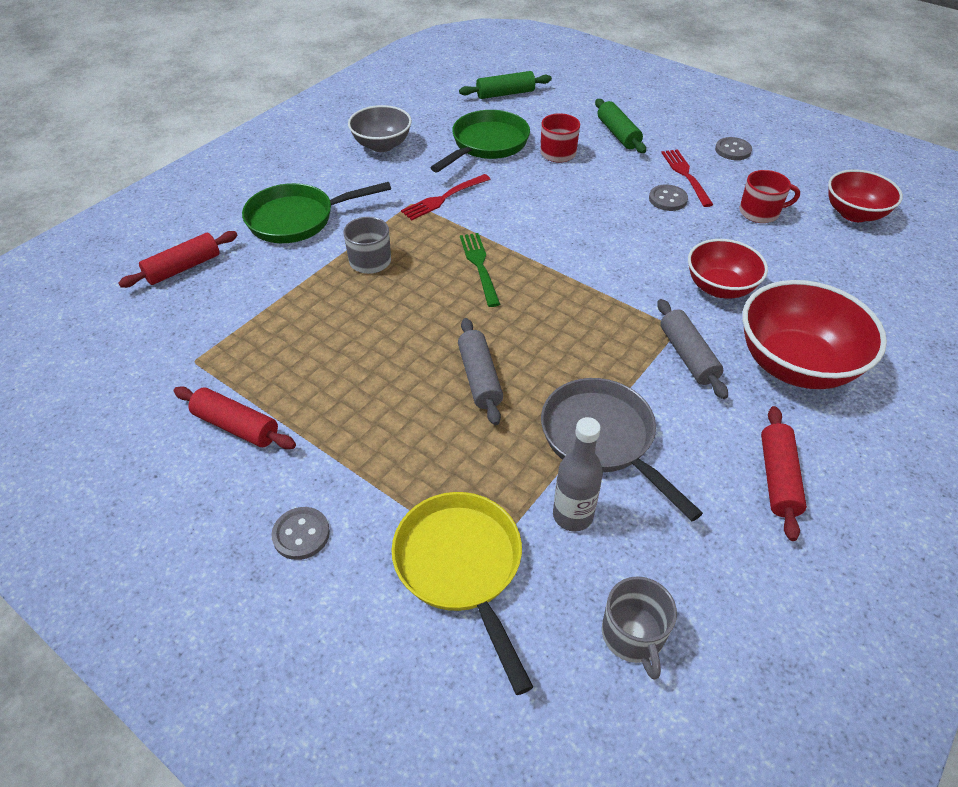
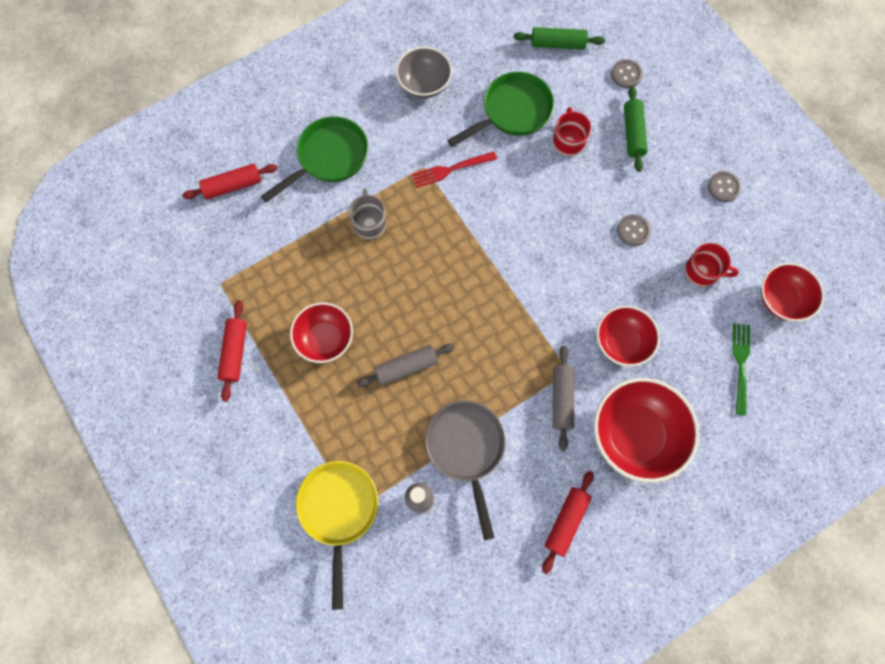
camera: 20 degrees right, 25 degrees up
(236, 426) = (235, 352): red rolling pin -> red rolling pin turned 45 degrees clockwise
(297, 219) = (329, 158): green pan -> green pan turned 135 degrees clockwise
(301, 534) = (252, 452): grey button -> grey button (626, 74)
(359, 378) = (325, 339): none -> red bowl
(479, 266) = (449, 257): green fork -> green fork (740, 364)
(479, 378) = (406, 367): grey rolling pin -> grey rolling pin turned 60 degrees clockwise
(633, 635) = (419, 592): grey mug -> none
(686, 175) = (664, 206): red fork -> none

